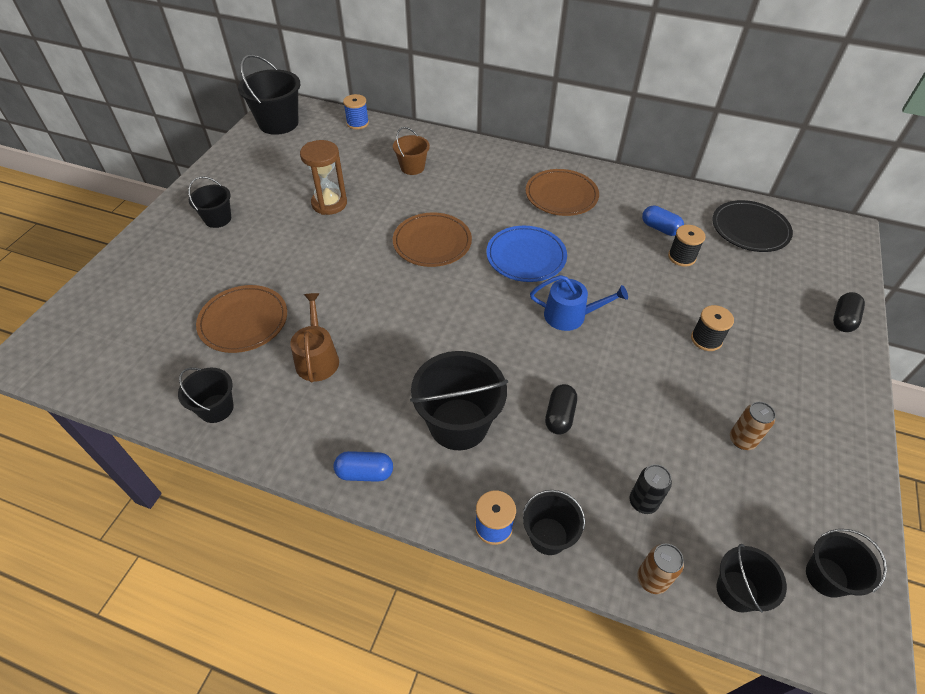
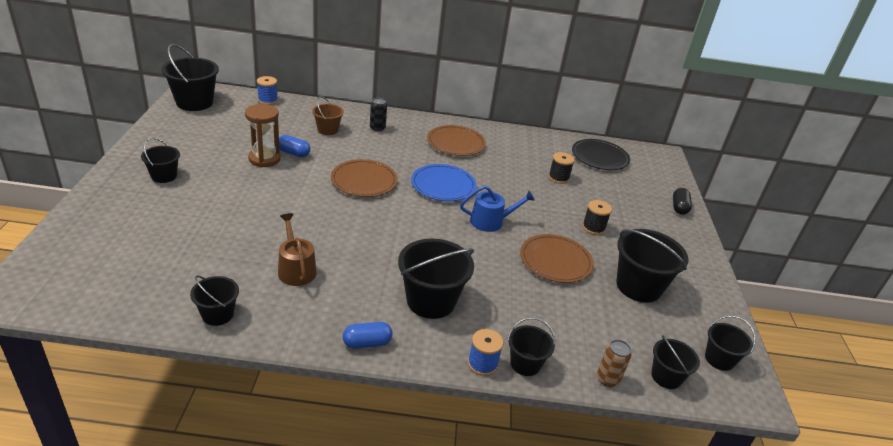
camera: 20 degrees left, 15 degrees down
(243, 321) = (218, 249): brown plate -> brown plate (555, 261)
(559, 416) = (506, 287): black capsule -> none
(643, 502) = (585, 333): black can -> black can (377, 128)
(660, 228) = (537, 160): blue capsule -> blue capsule (293, 153)
(742, 440) = (638, 286): brown can -> black bucket

